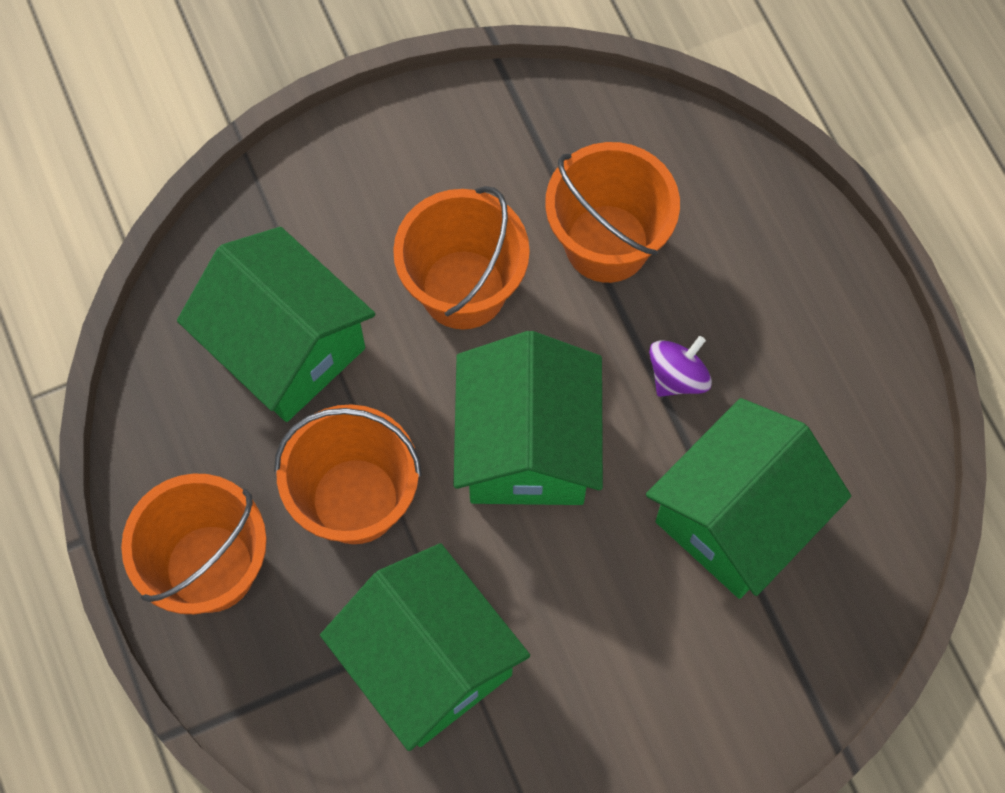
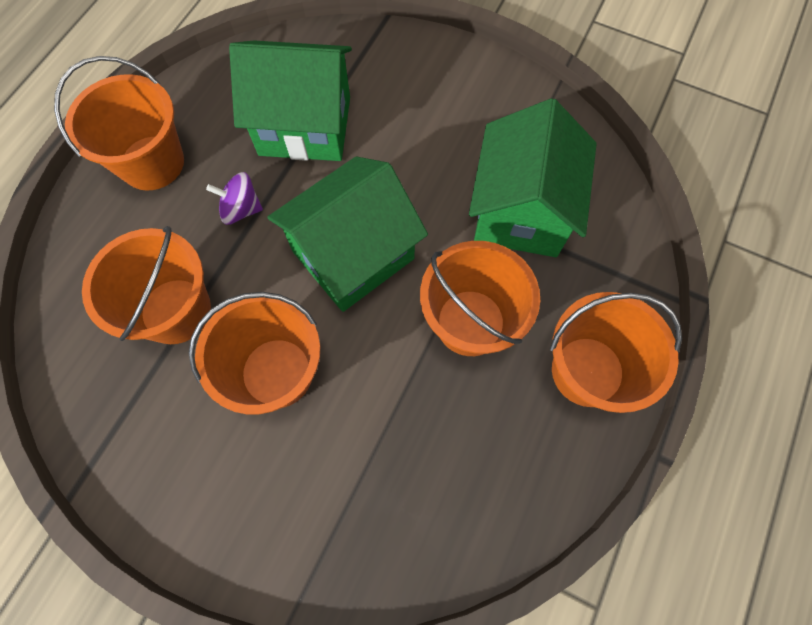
camera: 130 degrees left, 0 degrees up
(285, 347) = (411, 453): green house -> none
(814, 327) = (152, 163): none -> orange bucket

